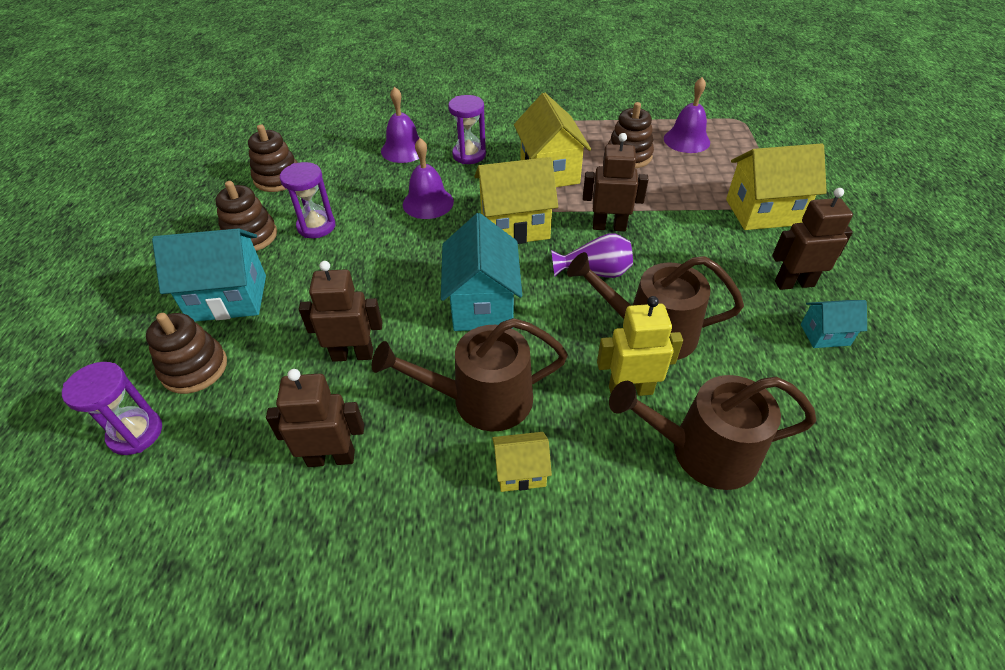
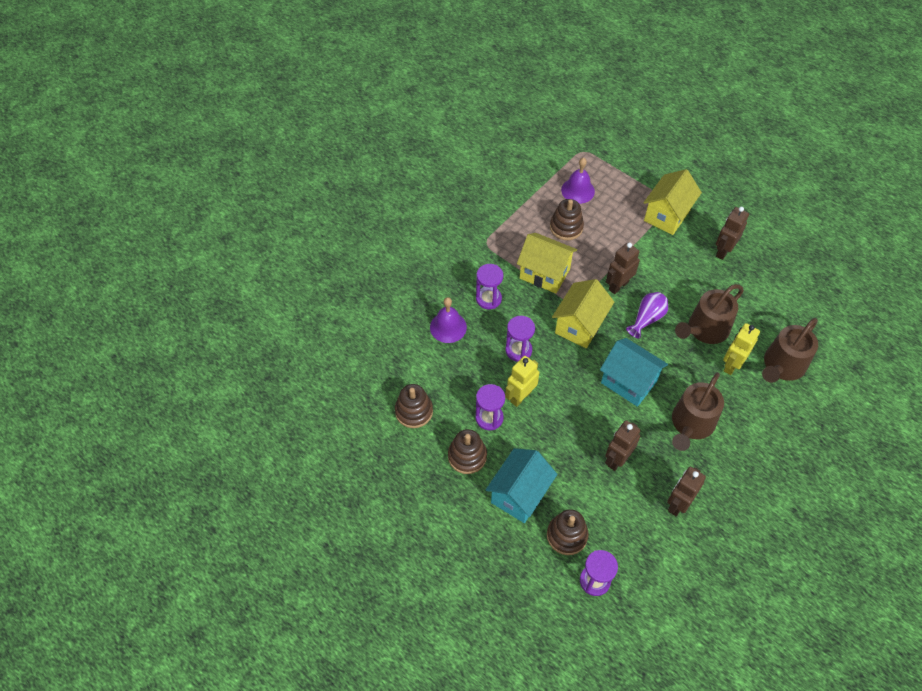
camera: 50 degrees left, 10 degrees up
(368, 233) = (520, 396): none -> yellow robot
(428, 203) = (518, 350): purple bell -> purple hourglass
(520, 472) = (742, 437): yellow house -> none
(825, 335) = (760, 270): turquoise house -> none

